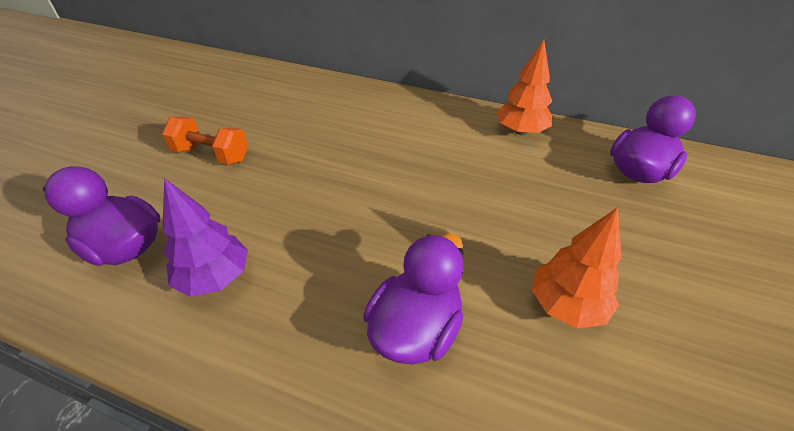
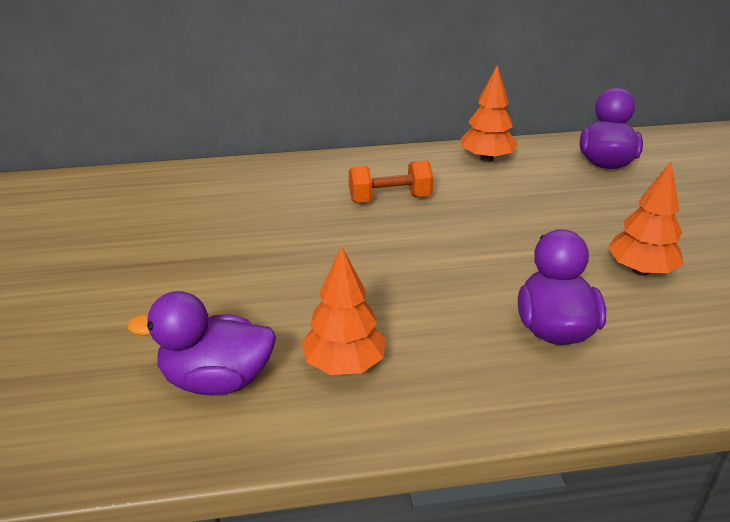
camera: 30 degrees left, 10 degrees down
(211, 155) = (203, 272): orange dumbbell -> orange dumbbell (390, 198)
(215, 277) = (344, 364): purple tree -> orange tree

